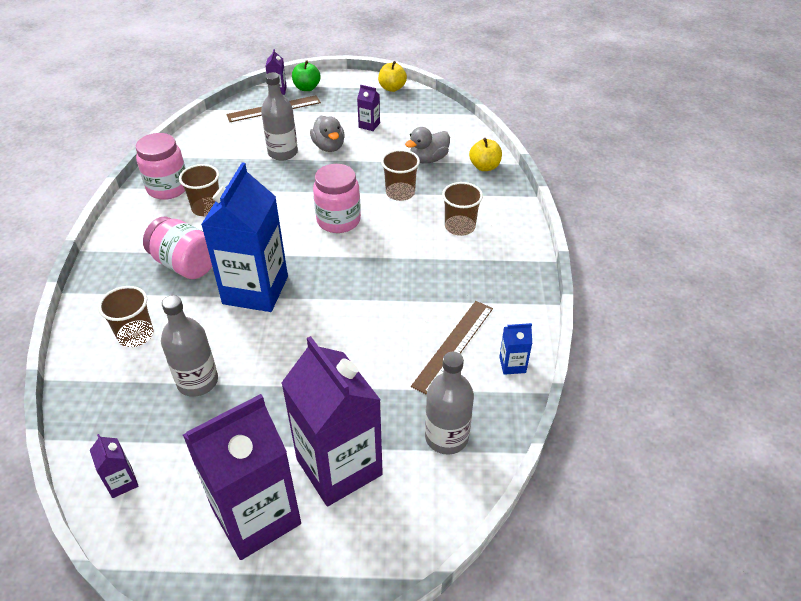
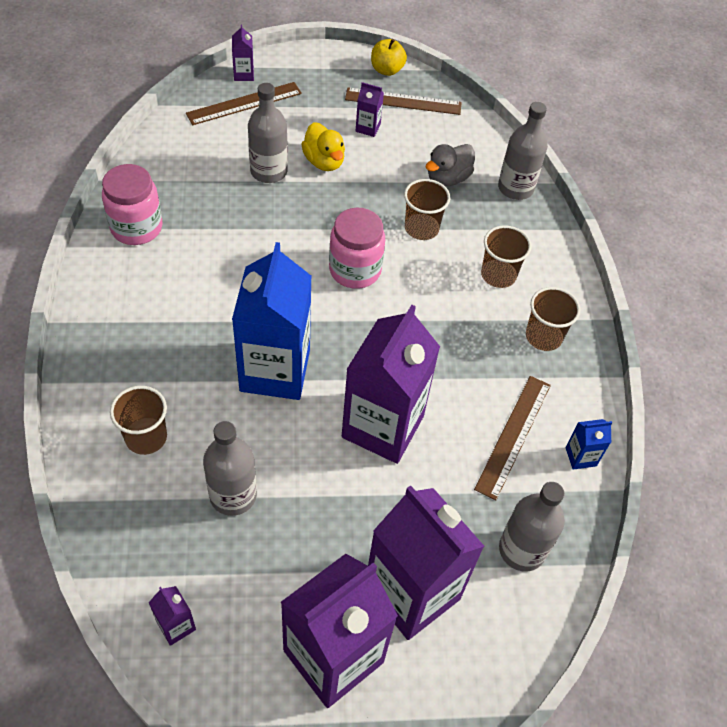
camera: 10 degrees left, 10 degrees up
(185, 264) = (183, 338): pink jar -> none
(207, 208) = (191, 256): brown cup -> brown cup (543, 336)
(307, 88) = (280, 70): green apple -> none
(329, 147) = (324, 161): grey duck -> yellow duck
(339, 334) = (383, 426): none -> purple carton
(401, 108) = (403, 101): none -> brown ruler
(484, 167) = (515, 188): yellow apple -> grey bottle

